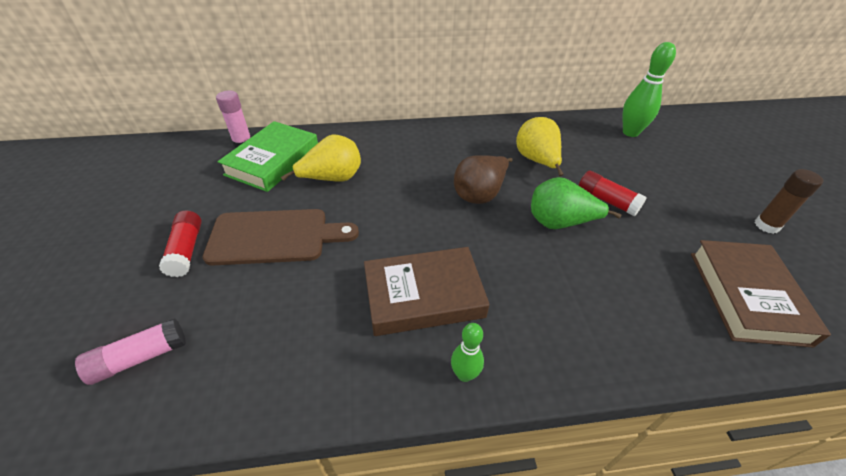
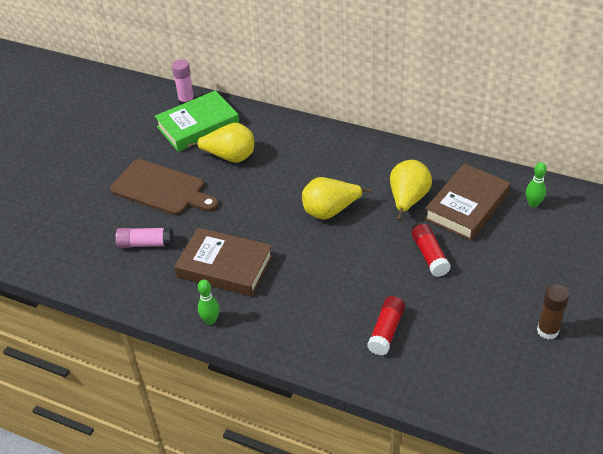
camera: 35 degrees right, 0 degrees up
(140, 358) = (50, 234): pink glue stick -> pink glue stick (146, 244)
(186, 250) = (104, 178): red glue stick -> red glue stick (386, 331)
(480, 194) = (330, 211): brown pear -> yellow pear
(559, 223) = (369, 258): green pear -> none
(630, 132) = (533, 204): green bowling pin -> green bowling pin, size x0.58
(746, 296) = (452, 365): brown book -> brown book (467, 206)

